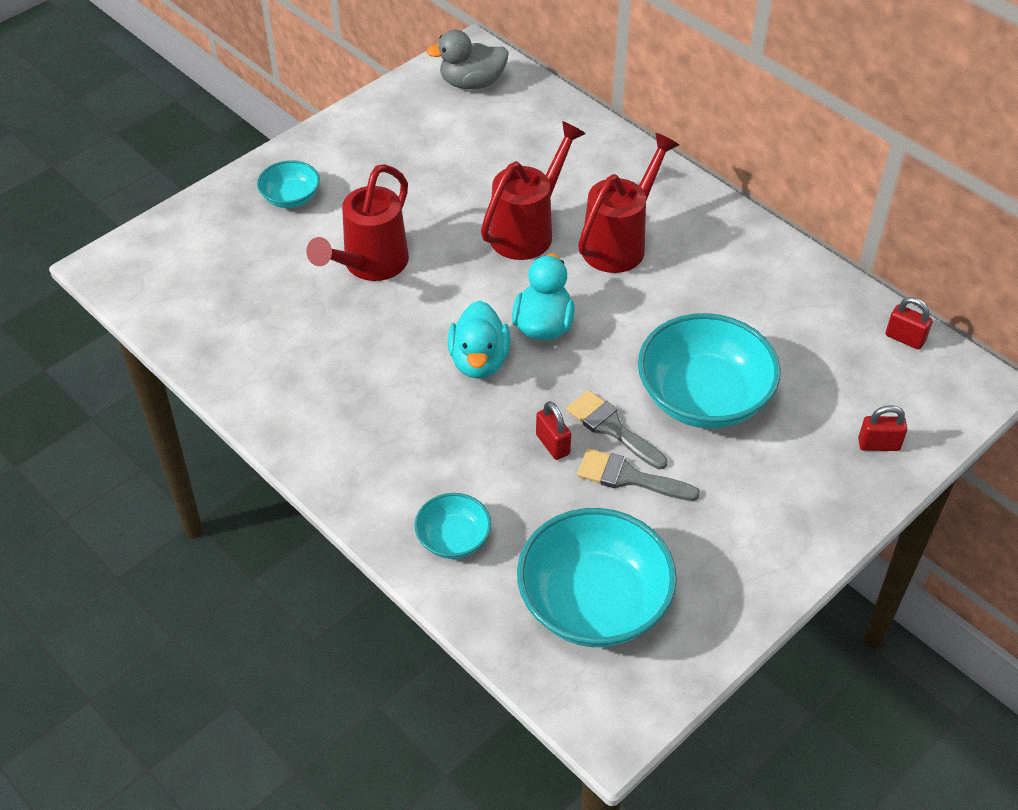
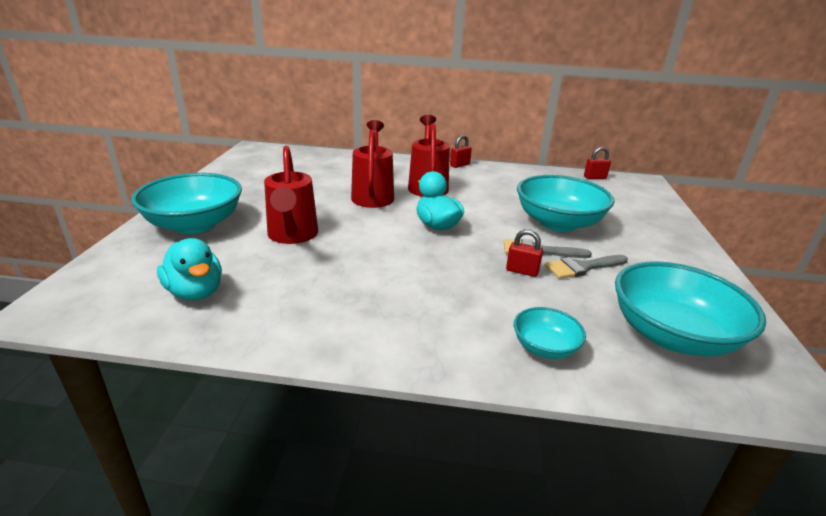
camera: 40 degrees left, 20 degrees down
(291, 198) = (195, 224): turquoise bowl -> turquoise bowl, size x1.98
(472, 83) = (267, 157): grey duck -> none
(479, 361) = (423, 252): turquoise duck -> turquoise duck (195, 292)
(878, 444) = (651, 211): red padlock -> red padlock (459, 165)

